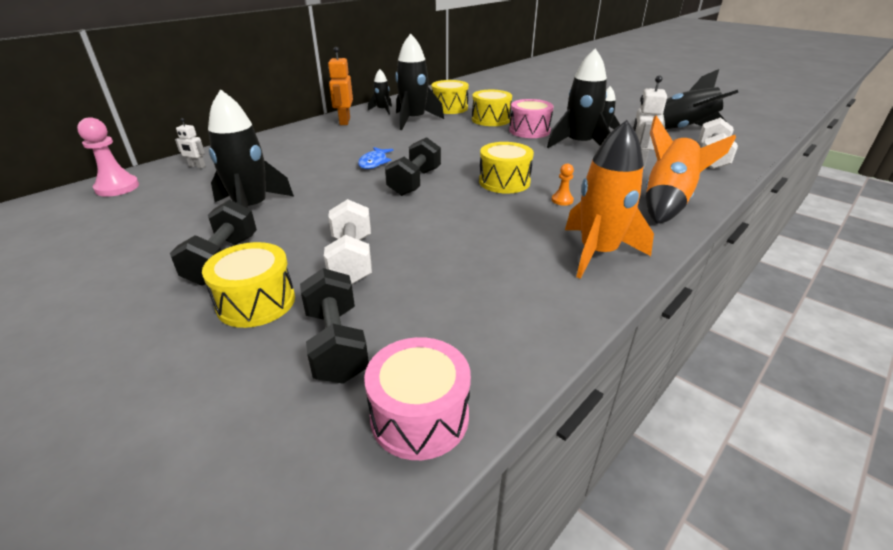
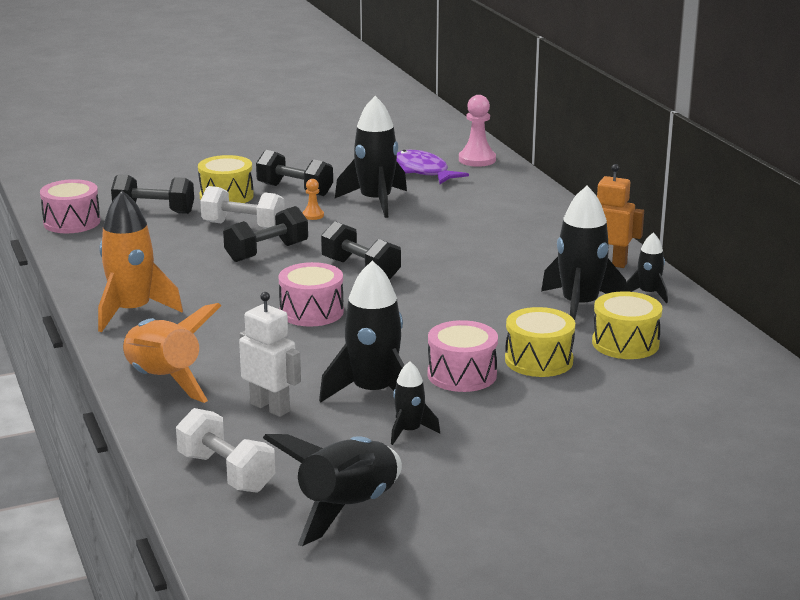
camera: 115 degrees right, 10 degrees down
(153, 204) = (423, 171): none -> purple fish
(197, 166) = (504, 186): white robot -> none
(374, 162) = (436, 259): blue fish -> none
(411, 227) = (267, 252): none -> black dumbbell
(504, 182) = (311, 312): yellow drum -> pink drum
(562, 200) = (236, 328): orange pawn -> orange pawn (313, 215)

